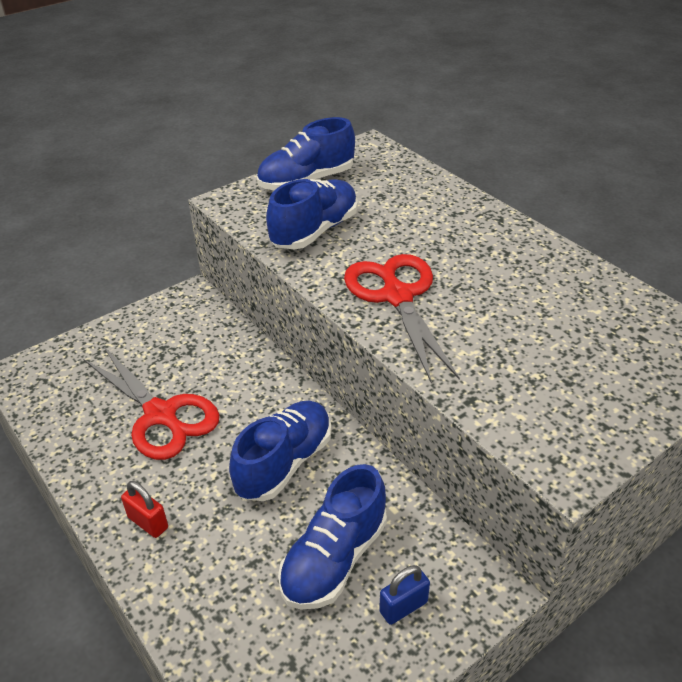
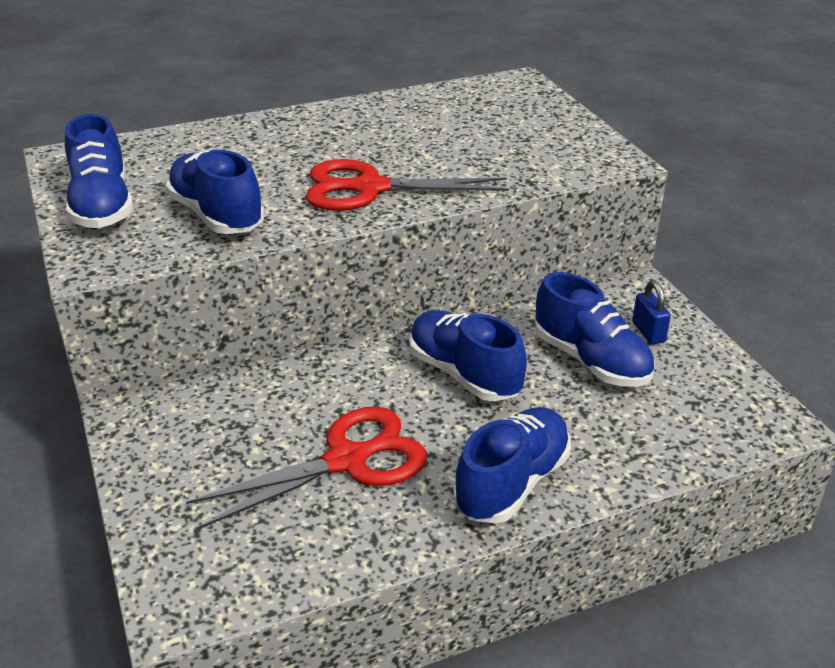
camera: 75 degrees left, 5 degrees down
(148, 522) = (512, 483): red padlock -> blue shoe

